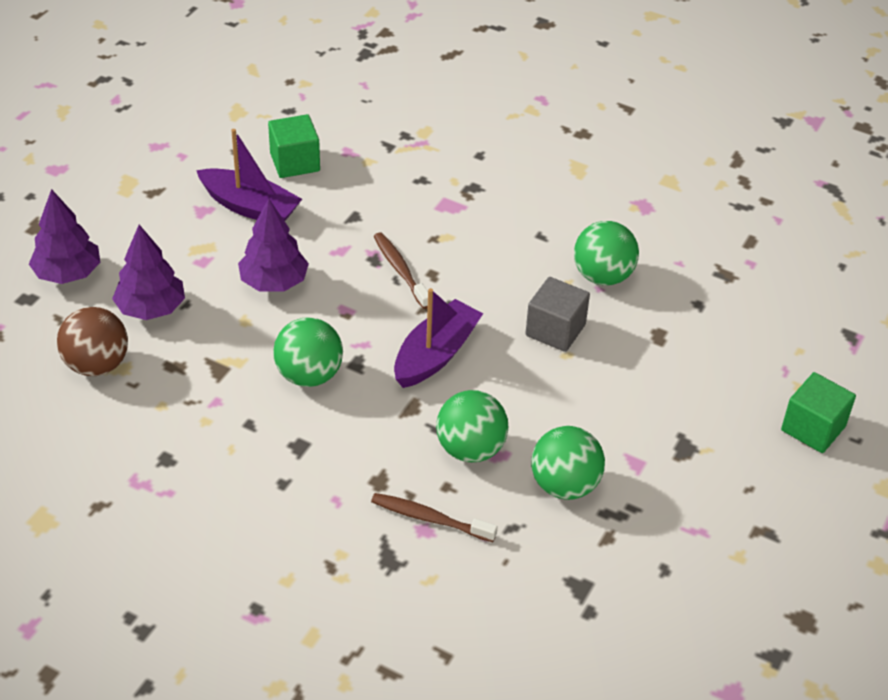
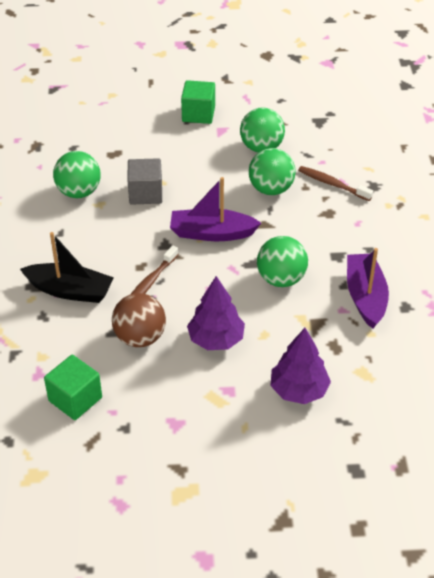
camera: 120 degrees left, 0 degrees up
(68, 274) = (310, 462): purple tree -> none
(97, 365) = (373, 387): brown ball -> brown ball (140, 337)
(250, 207) = (149, 397): purple boat -> purple boat (365, 297)
(430, 518) = (332, 184): brown toothbrush -> brown toothbrush turned 135 degrees clockwise
(441, 210) = (70, 290): none -> black boat
(813, 428) = (139, 83): green cube -> green cube (198, 114)

